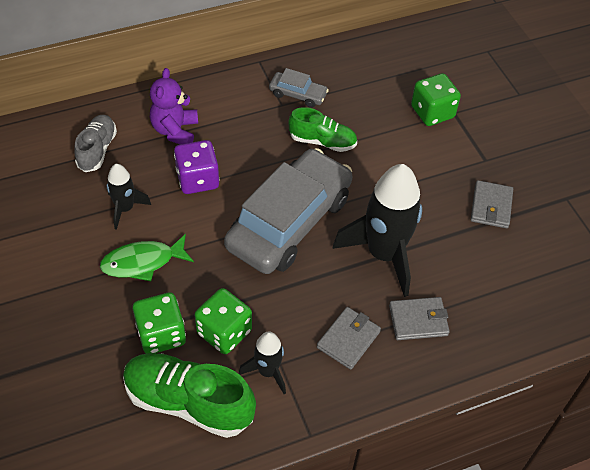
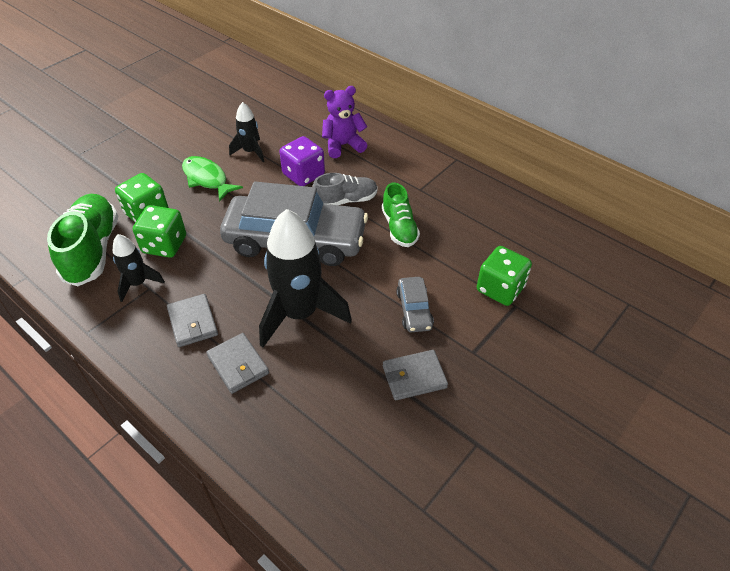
camera: 65 degrees right, 5 degrees down
(97, 150) = (295, 118): grey shoe -> grey shoe (346, 200)
(298, 94) = (440, 194): grey car -> grey car (414, 310)
(348, 339) = (193, 322): grey wallet -> grey wallet turned 60 degrees clockwise

